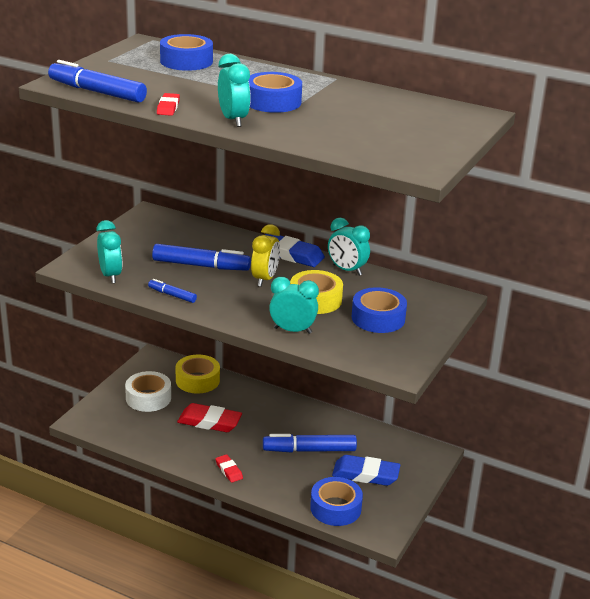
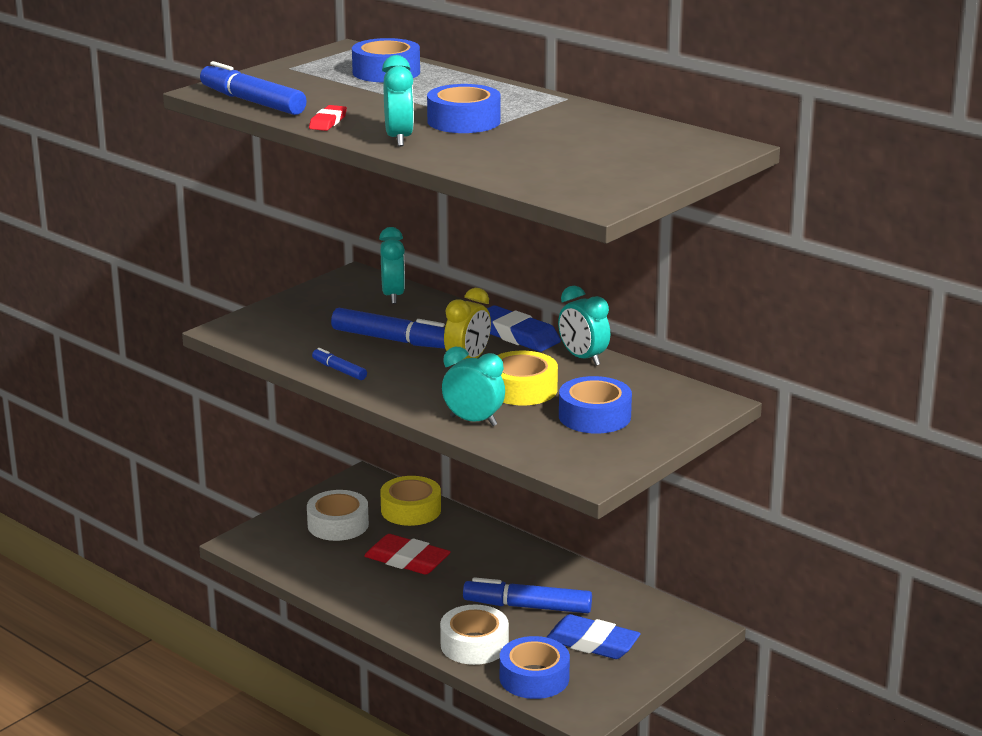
camera: 15 degrees right, 5 degrees down
(110, 275) = (272, 343): turquoise clock -> turquoise clock (393, 296)
(229, 470) = (410, 619): red eraser -> none
(283, 486) = (474, 644): none -> white tape

